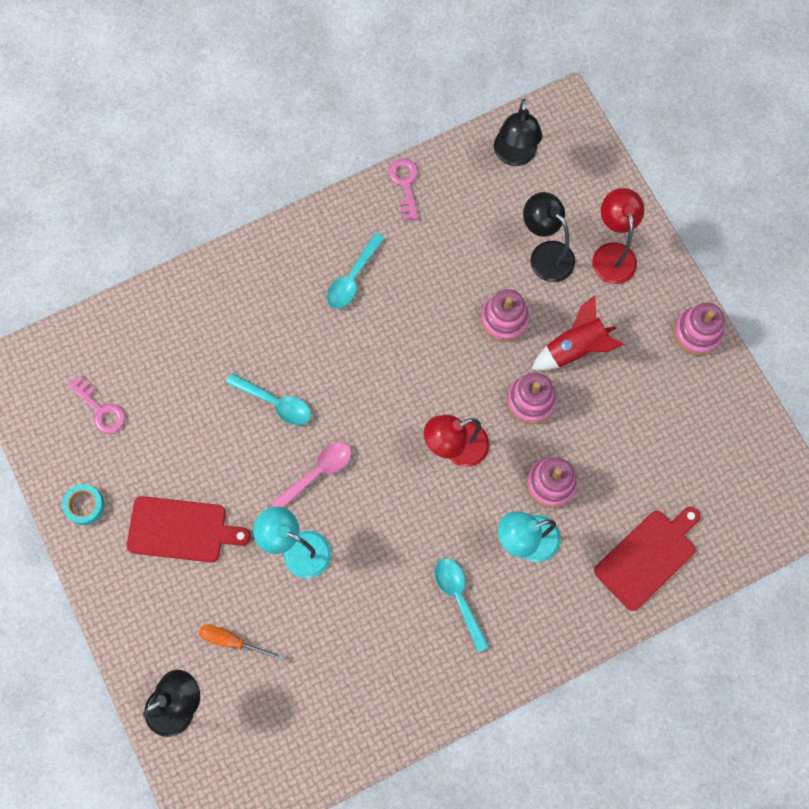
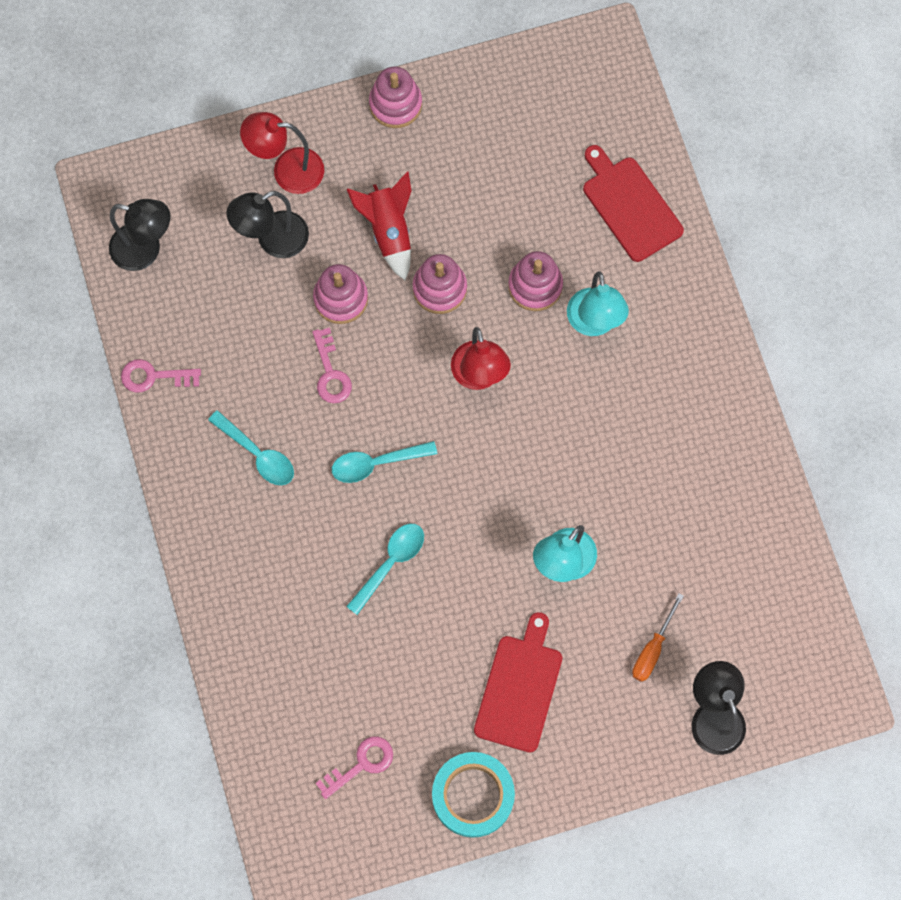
camera: 80 degrees left, 0 degrees up
(85, 505) = (473, 795): turquoise tape -> turquoise tape, size x1.80
(317, 473) = (480, 529): pink spoon -> none
(435, 323) = (330, 373): none -> pink key
(459, 598) = (643, 403): turquoise spoon -> turquoise spoon (376, 463)

